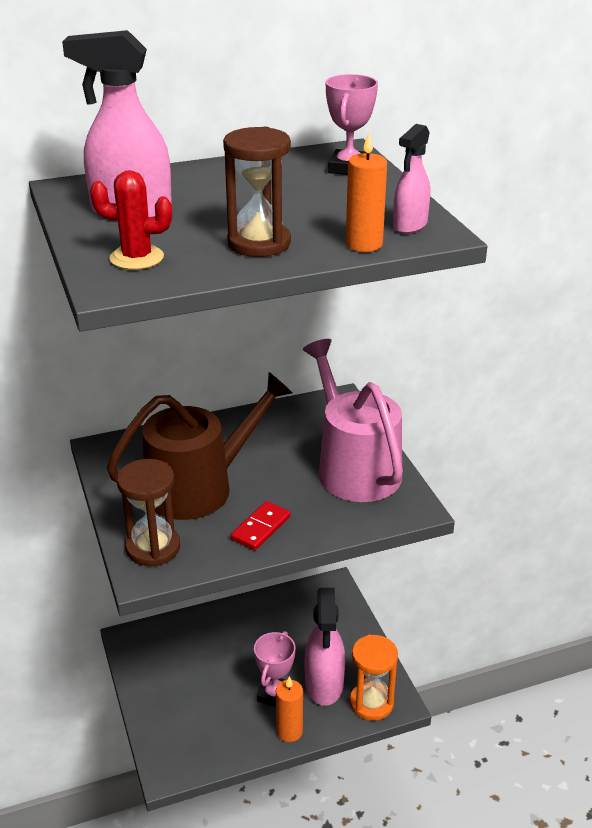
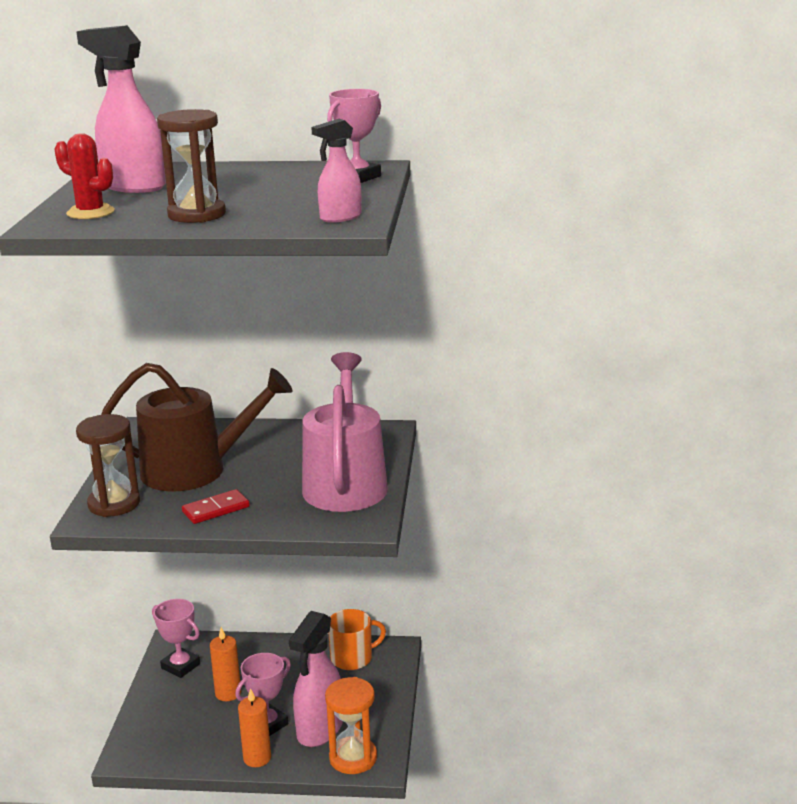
camera: 25 degrees right, 10 degrees down
(153, 660) = (180, 666): none -> pink trophy
(304, 605) = (353, 658): none -> orange mug
(364, 244) = (279, 224): orange candle -> orange candle (228, 693)

